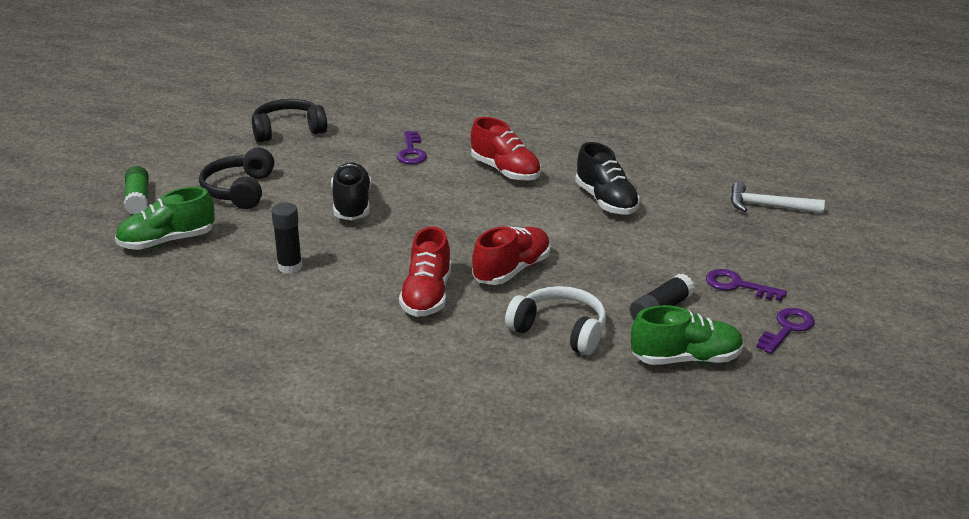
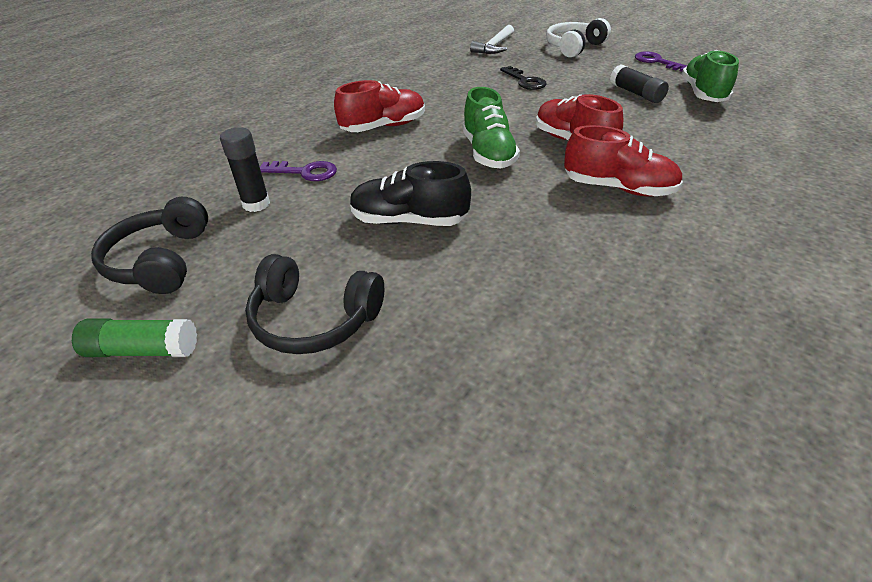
camera: 75 degrees left, 10 degrees up
(138, 199) = (268, 465): green glue stick -> green glue stick (143, 350)
(167, 241) = (445, 417): green shoe -> green shoe (488, 153)
(290, 267) = (549, 279): black glue stick -> black glue stick (256, 204)
(560, 330) = (672, 132): white headphones -> white headphones (573, 47)
(606, 201) = (463, 93): black shoe -> none
(660, 235) = (525, 81): none -> black key
(738, 285) = (601, 67): purple key -> none

